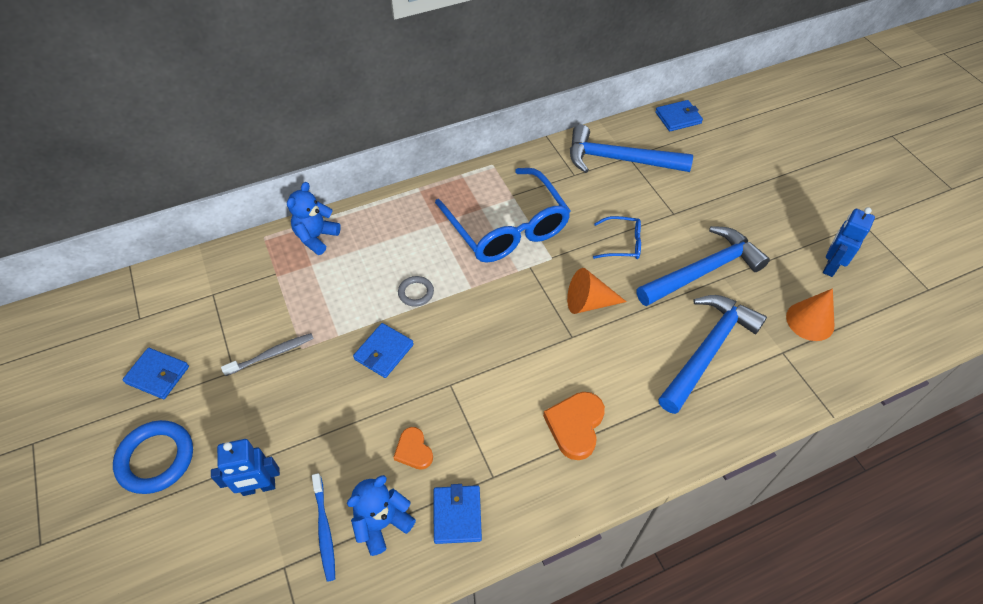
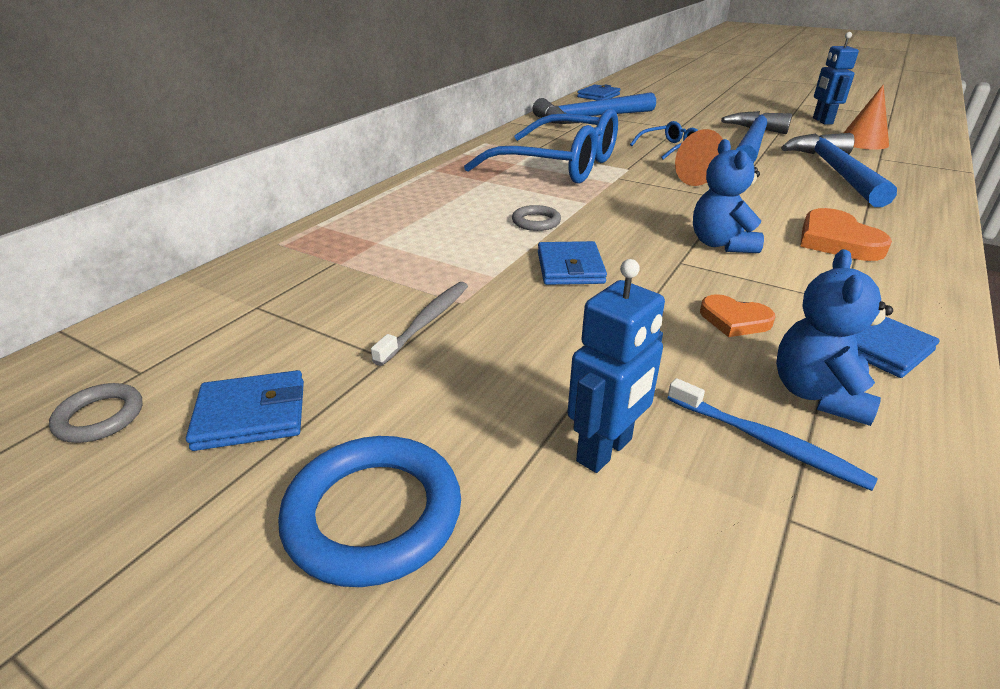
camera: 35 degrees left, 20 degrees down
(110, 341) = (100, 417): none -> grey ring
(316, 237) = (355, 224): blue teddy bear -> blue teddy bear (721, 244)

